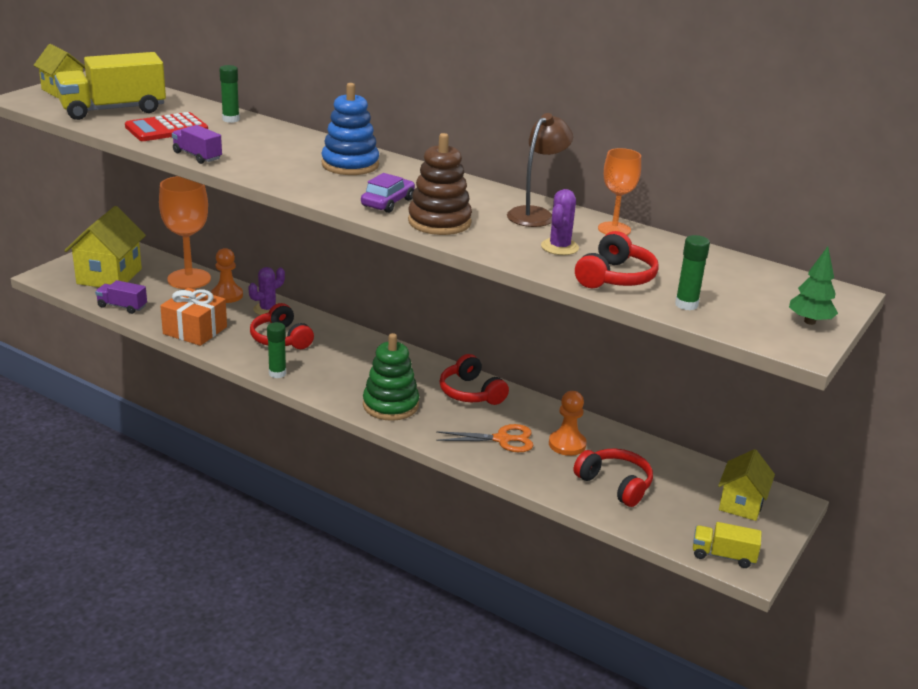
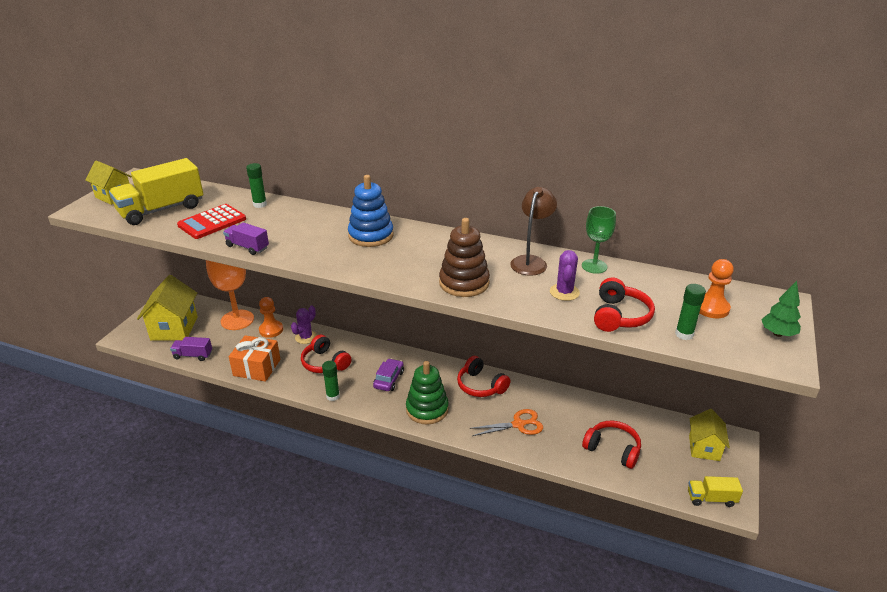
camera: 10 degrees left, 5 degrees up
(387, 202) = (416, 270): purple car -> purple car (388, 379)
(567, 444) = (565, 419): orange pawn -> orange pawn (711, 308)
(614, 229) = (594, 266): orange goblet -> green goblet

